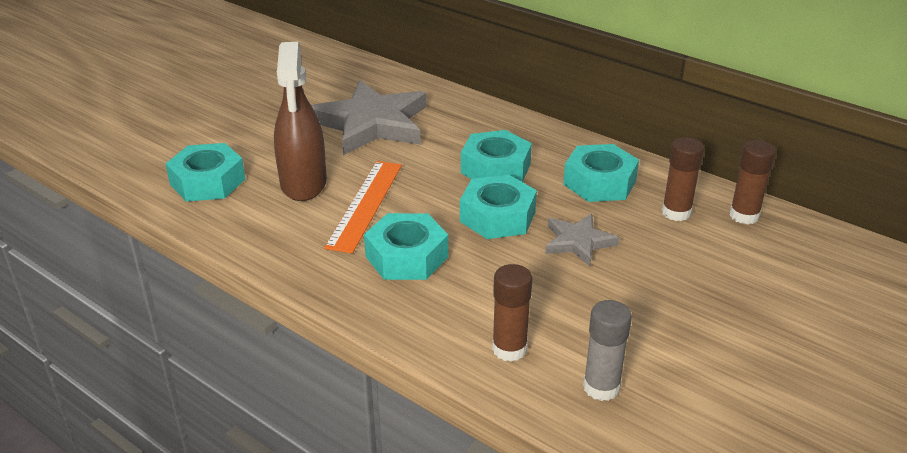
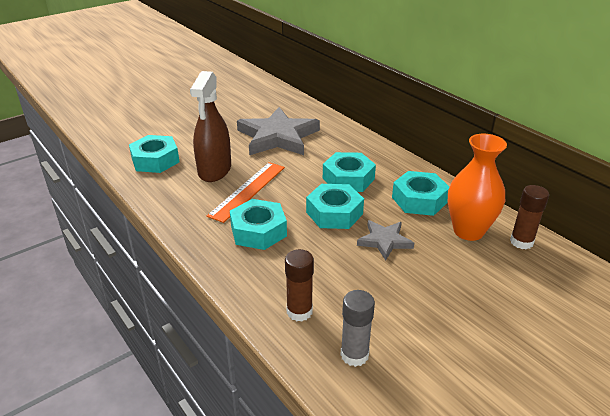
camera: 15 degrees right, 0 degrees up
(676, 212) = (468, 231): brown glue stick -> orange vase

